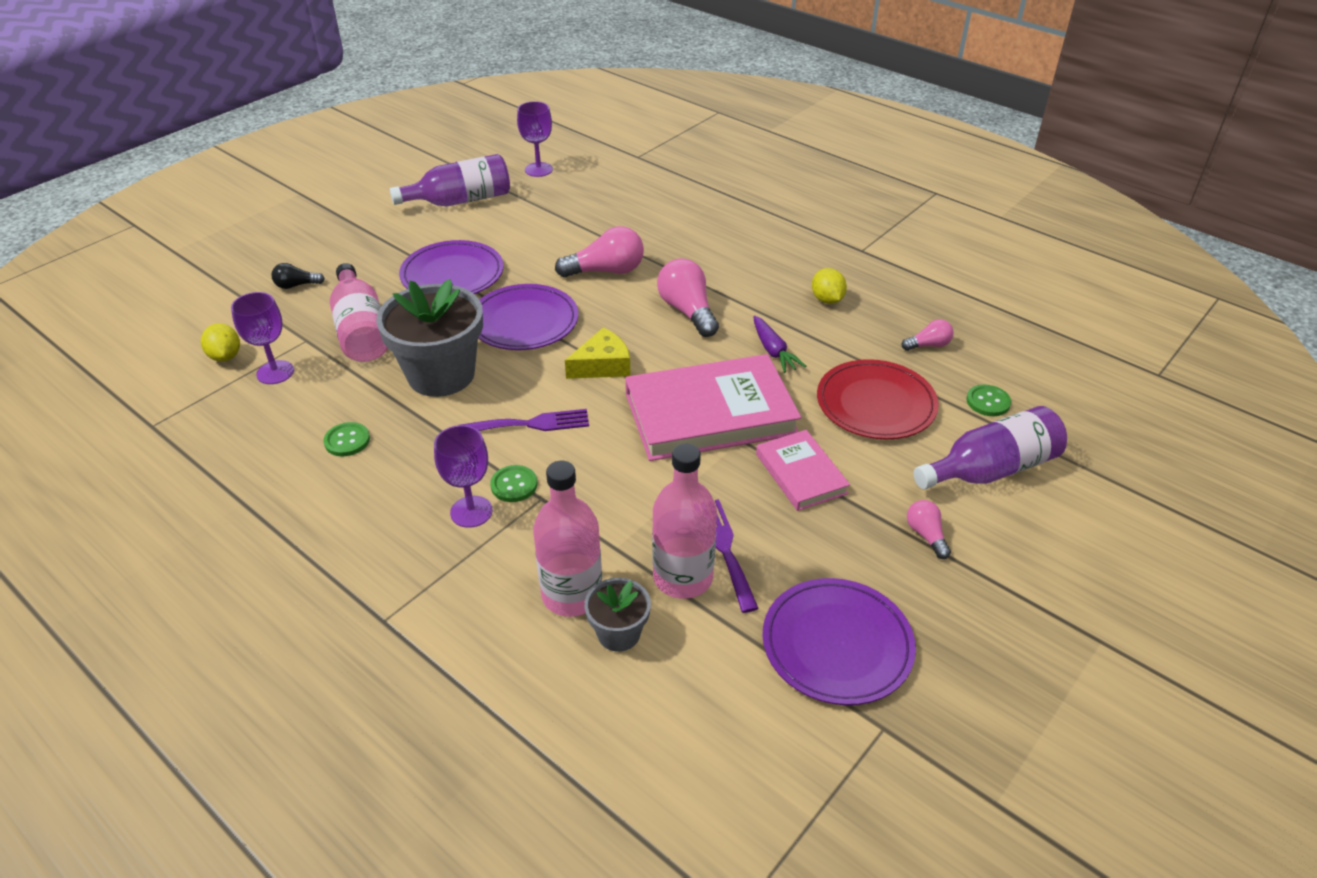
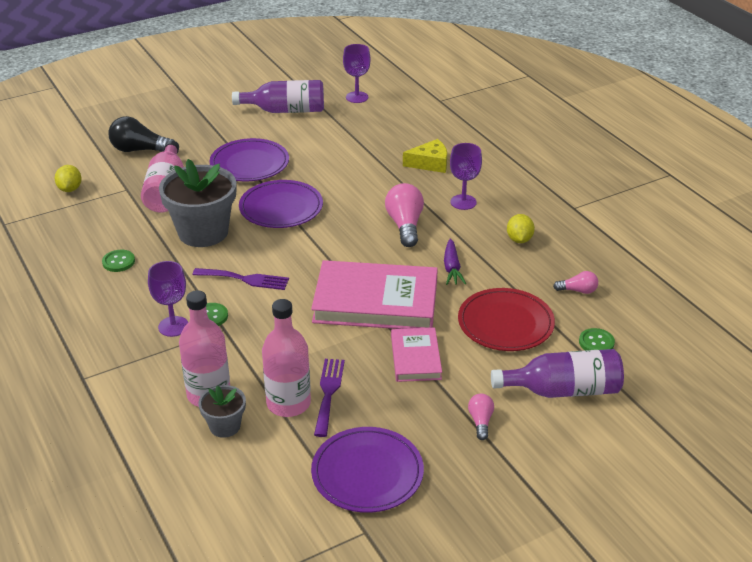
camera: 20 degrees right, 5 degrees down
(275, 372) = (96, 206): purple goblet -> purple goblet (463, 202)
(296, 285) = (139, 150): black light bulb -> black light bulb, size x1.85
(602, 365) = (318, 250): yellow cheese -> yellow cheese (430, 163)
(606, 271) = (362, 183): pink light bulb -> none

